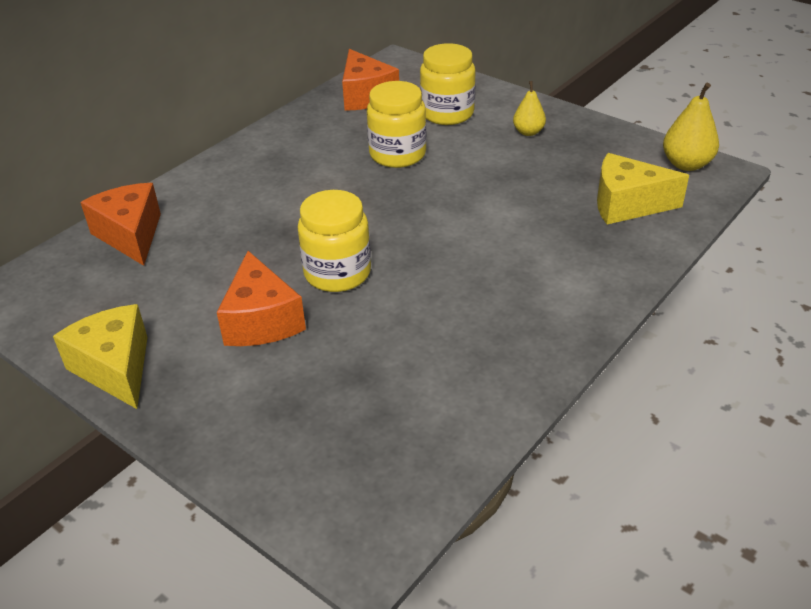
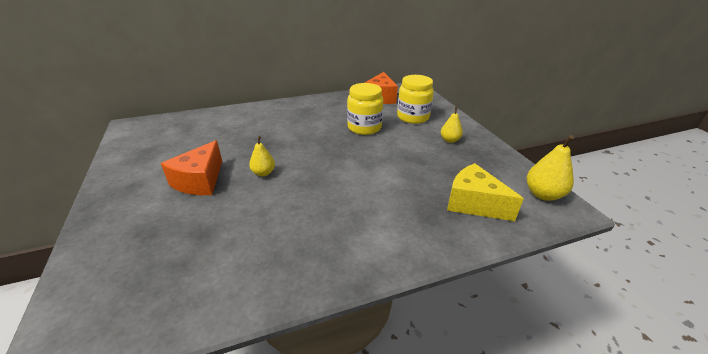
camera: 30 degrees right, 5 degrees down
(115, 368) = (117, 174): yellow cheese -> none
(131, 235) = (206, 121): orange cheese -> none
(337, 273) = (263, 173): yellow jar -> yellow pear

